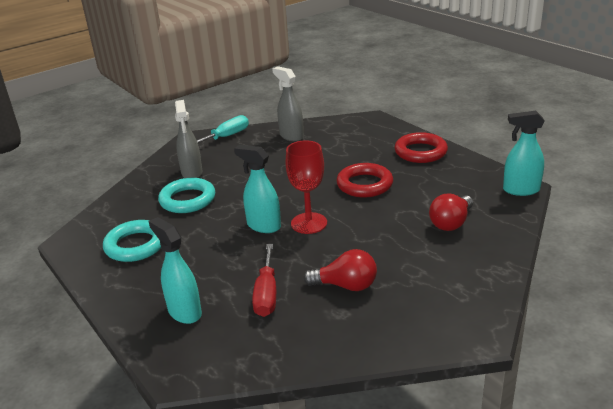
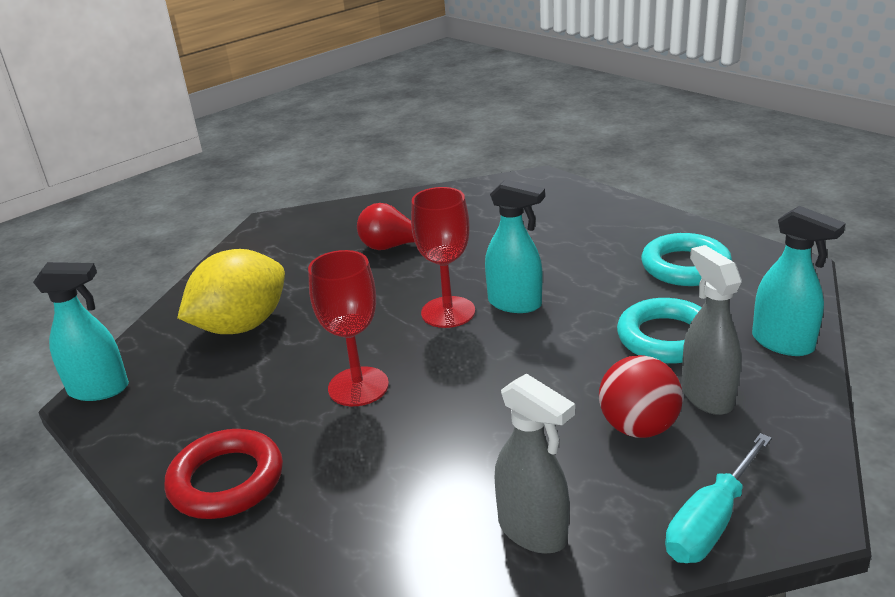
camera: 175 degrees right, 0 degrees up
(184, 312) = (564, 212): turquoise spray bottle -> turquoise spray bottle (783, 343)
(231, 163) = (638, 427): none -> red ball
(266, 293) = (482, 233): red screwdriver -> none
(364, 184) = (358, 386): red ring -> red goblet
(451, 223) = (242, 326): red light bulb -> yellow lemon

